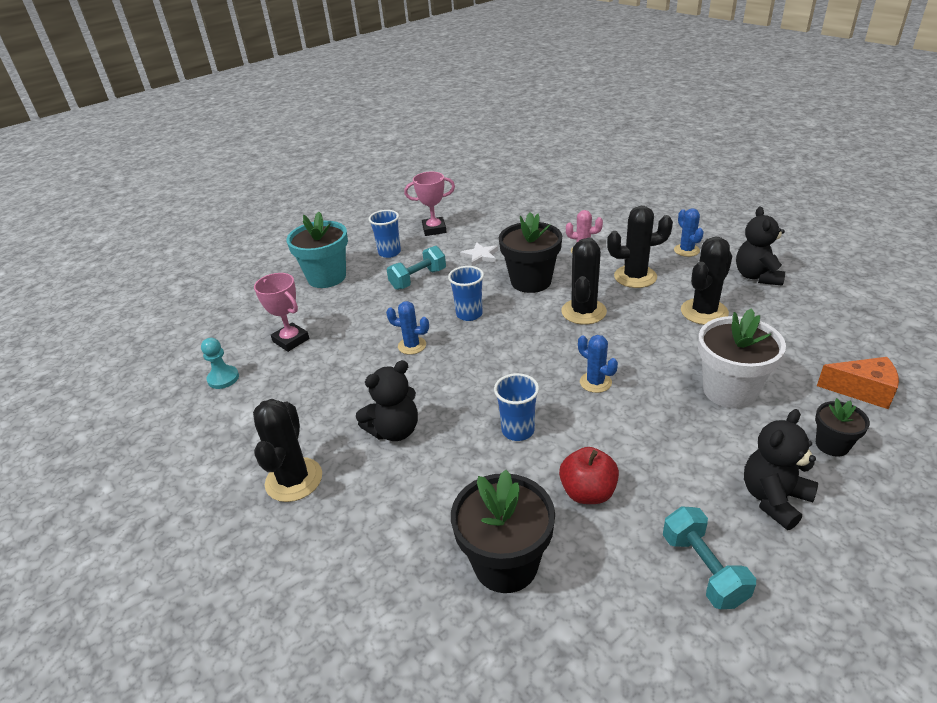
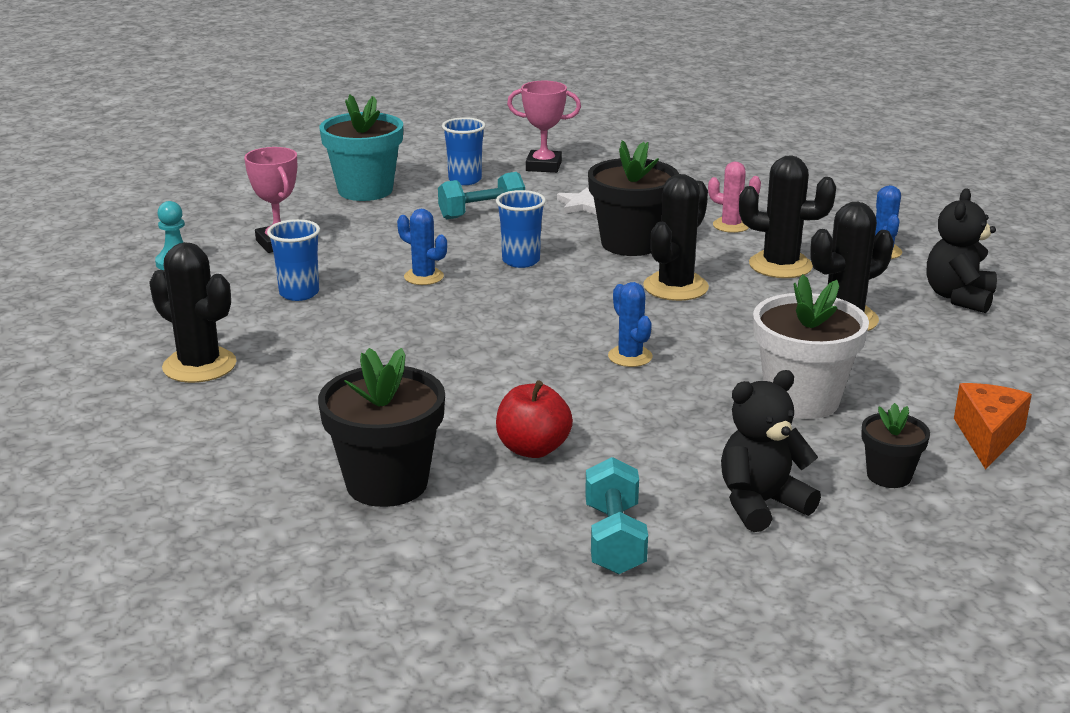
camera: 15 degrees right, 10 degrees down
(294, 480) = (199, 366): black cactus -> black cactus turned 75 degrees counterclockwise
(394, 430) = (344, 348): black teddy bear -> none
(518, 430) = (493, 379): blue cup -> blue cup (299, 293)
(862, 390) = (987, 437): orange cheese -> orange cheese turned 105 degrees counterclockwise

